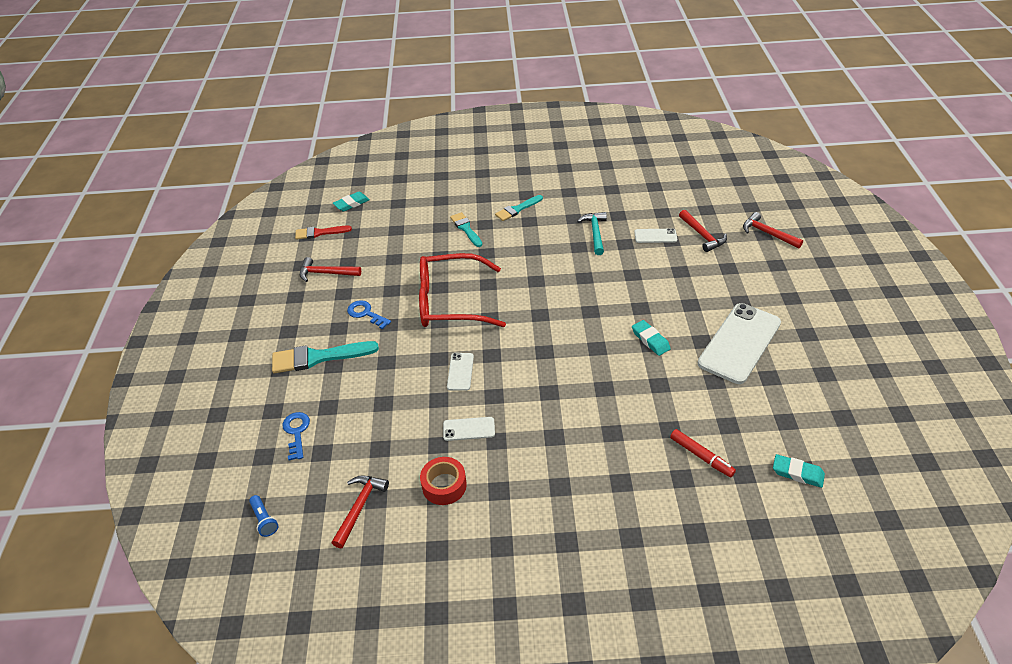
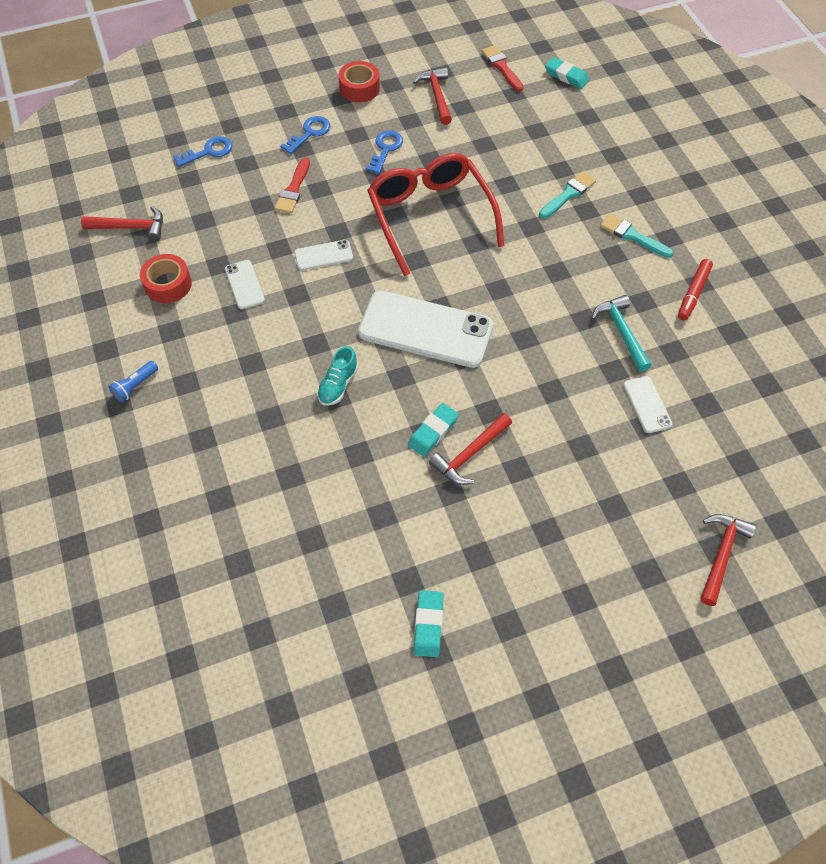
camera: 70 degrees right, 15 degrees up
(264, 520) = (106, 166): blue flashlight -> blue flashlight (135, 386)
(286, 316) = (359, 88): none -> red tape
(318, 357) = (309, 133): turquoise brush -> blue key
(378, 379) = (293, 189): none -> red brush
(593, 385) = (338, 385): none -> turquoise shoe
(595, 233) = (621, 332): turquoise hammer -> turquoise hammer turned 90 degrees counterclockwise
(701, 456) = (255, 515): red marker -> red marker (693, 293)
(702, 235) = (675, 464): red hammer -> red hammer (470, 454)
(739, 343) = (461, 537): white phone -> white phone (425, 329)
(797, 473) = (252, 625): turquoise eraser -> turquoise eraser (428, 625)

